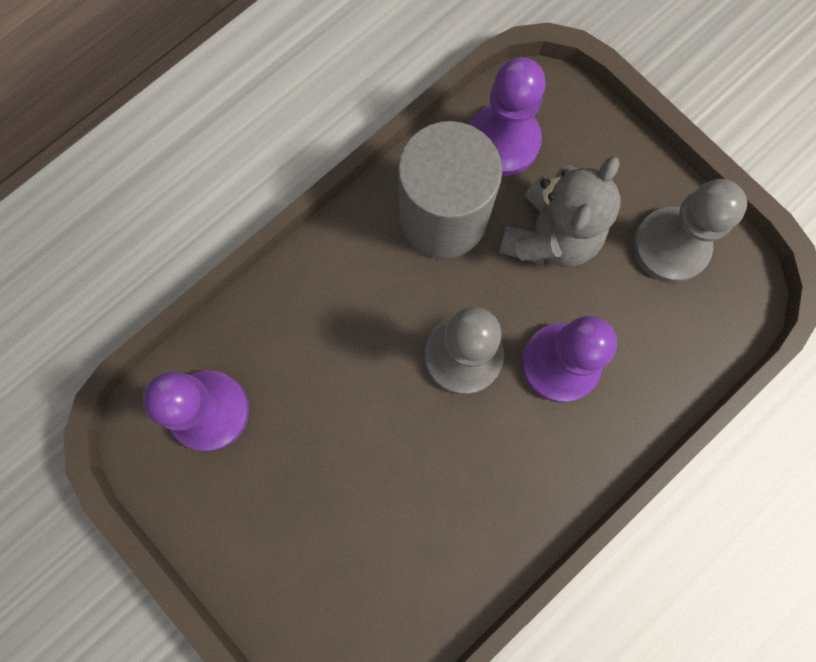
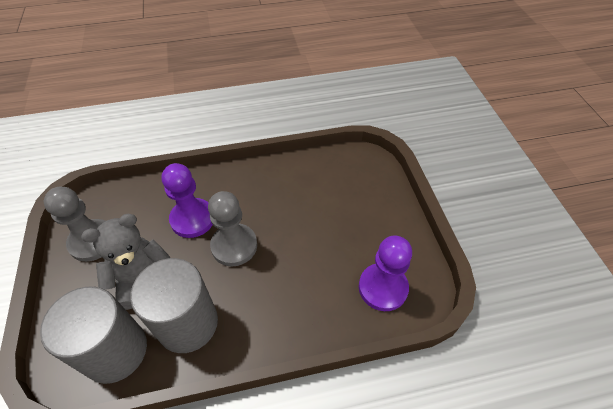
camera: 150 degrees left, 25 degrees down
(503, 141) = (115, 351): purple pawn -> grey cylinder

